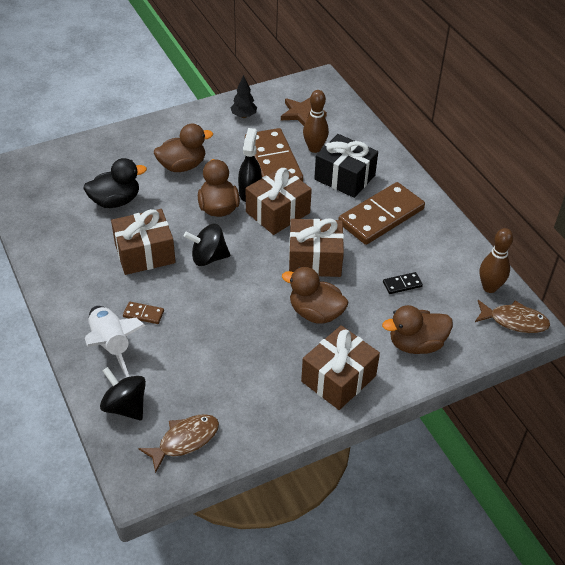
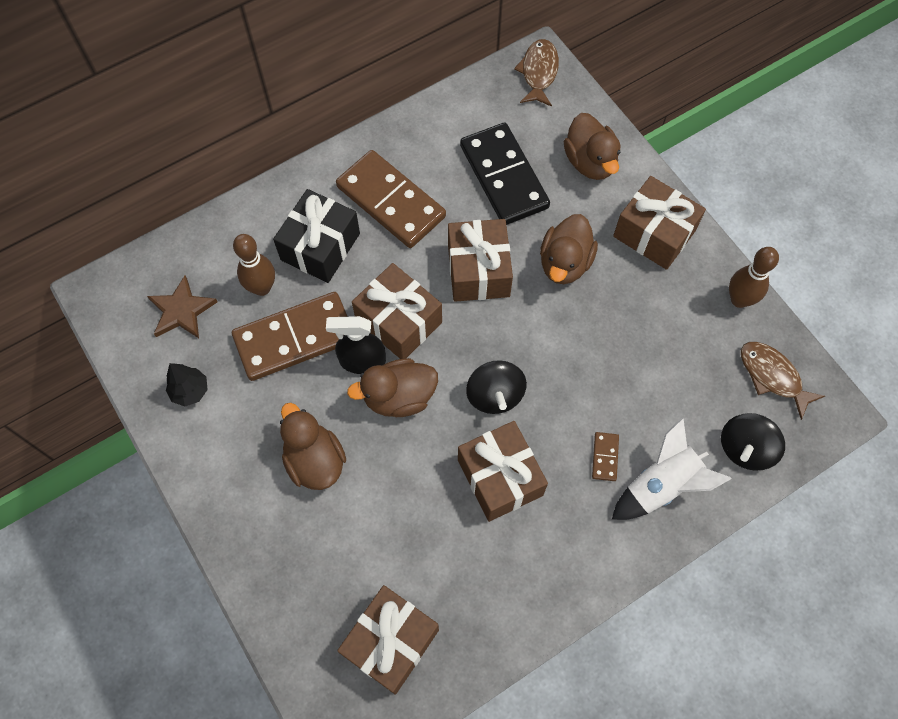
camera: 95 degrees left, 20 degrees up
(53, 191) = (391, 642): none -> brown gift
(115, 201) = (401, 541): black duck -> none
(402, 284) = (503, 177): black domino -> black domino, size x2.46
(489, 287) = (493, 93): brown bowling pin -> brown bowling pin (739, 299)

